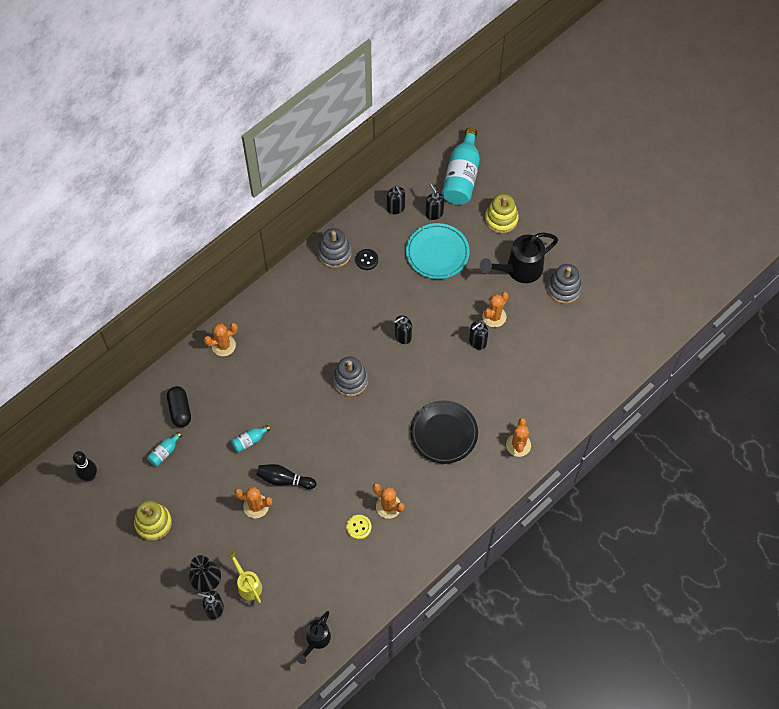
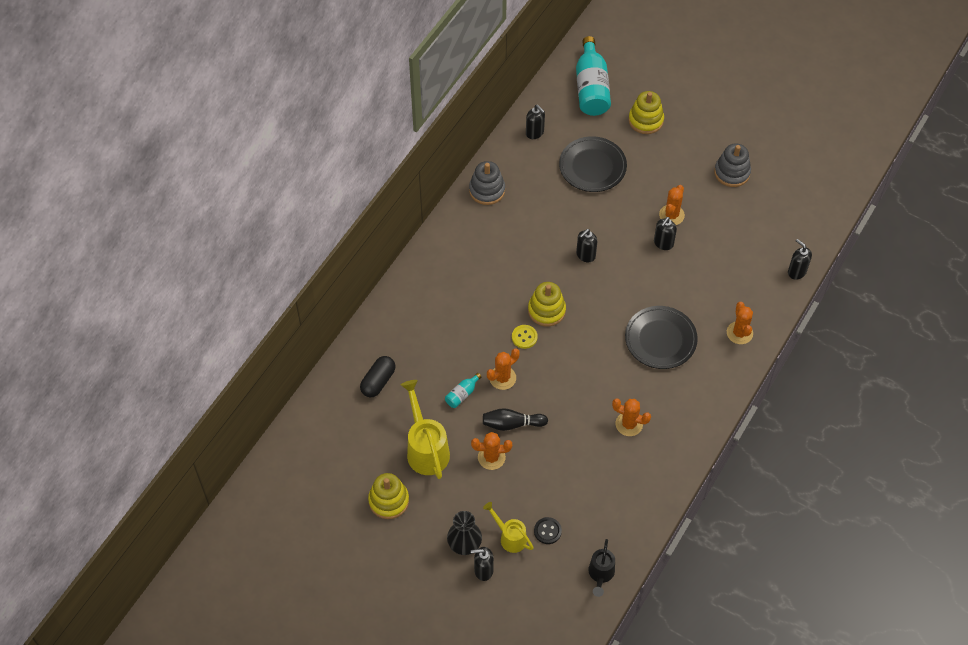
camera: 15 degrees left, 5 degrees down
(89, 476) = (304, 470): black bowling pin -> none
(164, 452) = (376, 427): turquoise bottle -> none
(180, 410) = (378, 381): black capsule -> black capsule turned 60 degrees clockwise
(201, 484) = (426, 449): none -> yellow watering can
(223, 345) = (402, 306): orange cactus -> orange cactus (502, 378)
(350, 380) = (546, 310): grey stacking toy -> yellow stacking toy
(359, 527) = (605, 452): yellow button -> yellow button (524, 337)
(366, 260) = (522, 189): black button -> black button (547, 531)
(434, 213) = (575, 129): black soap dispenser -> black soap dispenser (796, 272)
(437, 253) = (592, 167): turquoise plate -> black plate
(519, 269) = (681, 164): black watering can -> none

